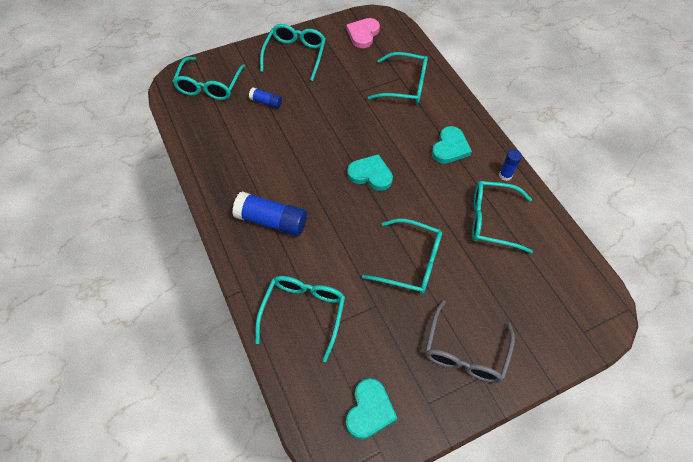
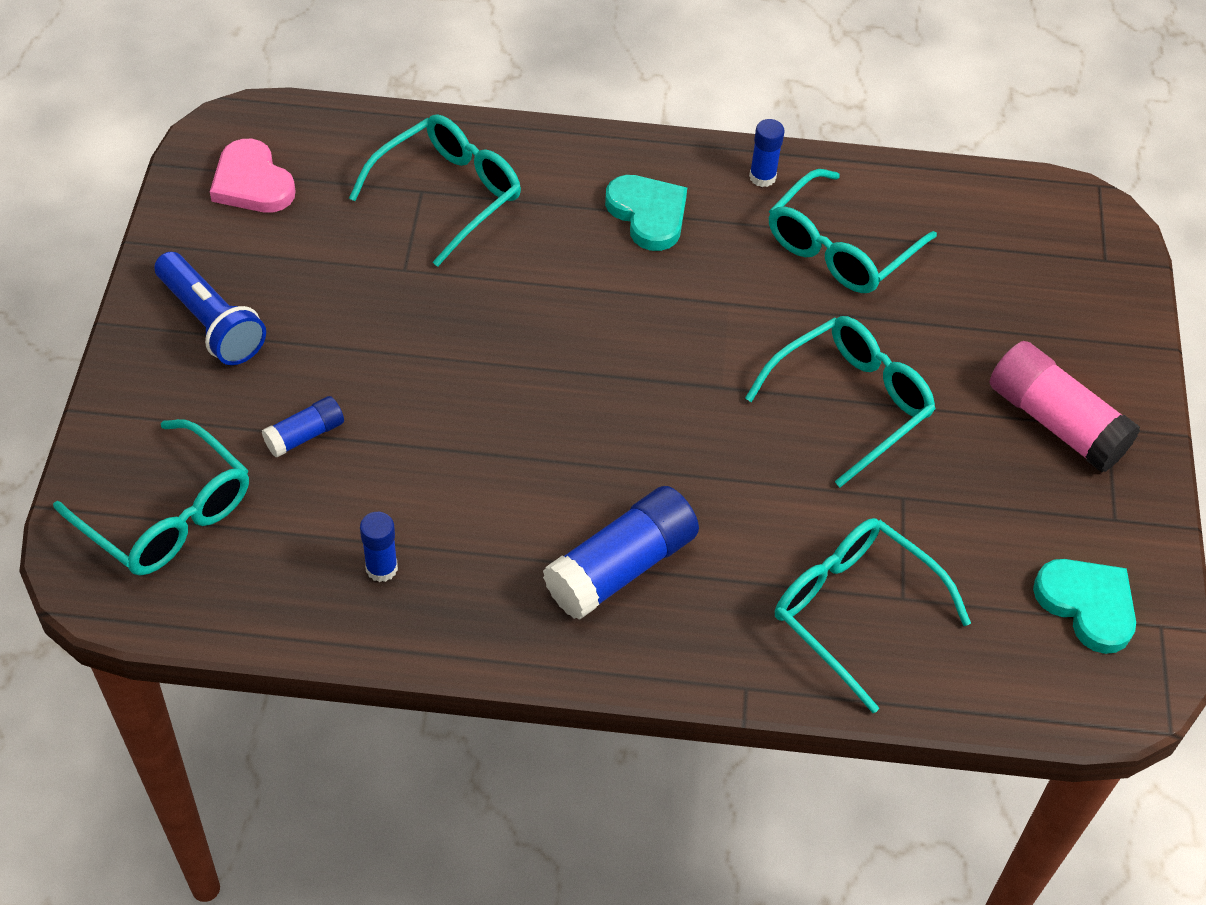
camera: 60 degrees left, 5 degrees down
(224, 151) = (381, 568): none -> blue glue stick
(295, 55) = (211, 322): turquoise glasses -> blue flashlight
(370, 174) = (623, 360): turquoise heart -> none
(465, 351) = (1055, 422): grey glasses -> pink glue stick

